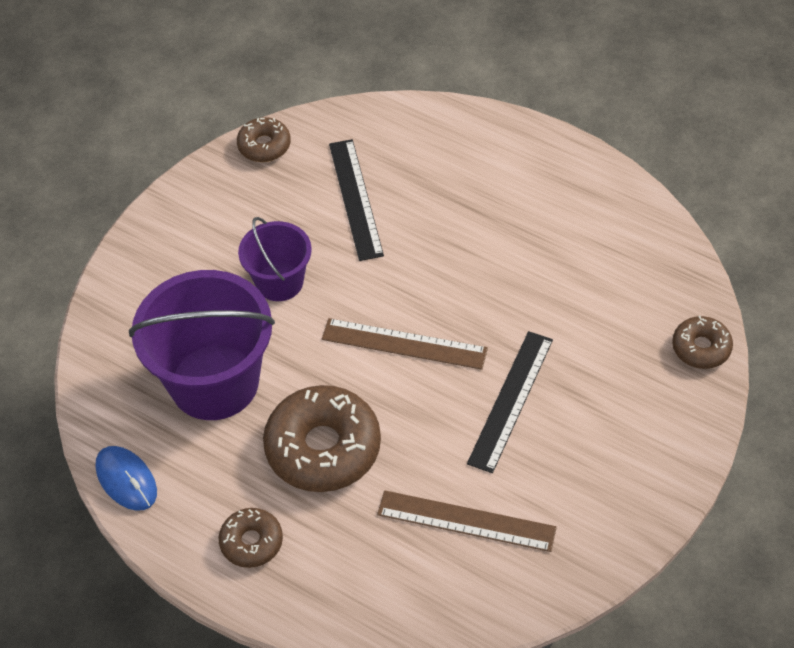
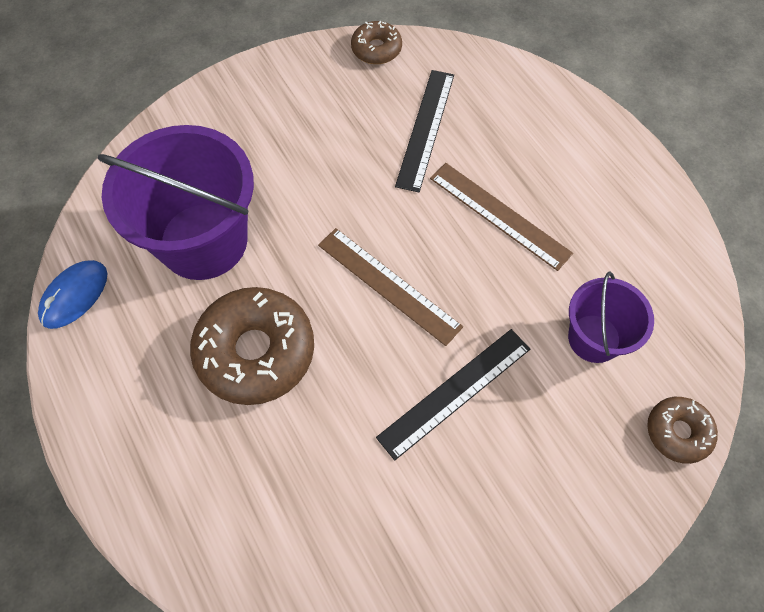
camera: 25 degrees right, 10 degrees up
(126, 480) = (74, 295): blue mouse -> blue mouse turned 45 degrees clockwise
(251, 542) = (136, 413): brown donut -> none
(279, 282) = (315, 175): purple bucket -> purple bucket (594, 338)
(466, 521) = (341, 498): brown ruler -> brown ruler (499, 215)

